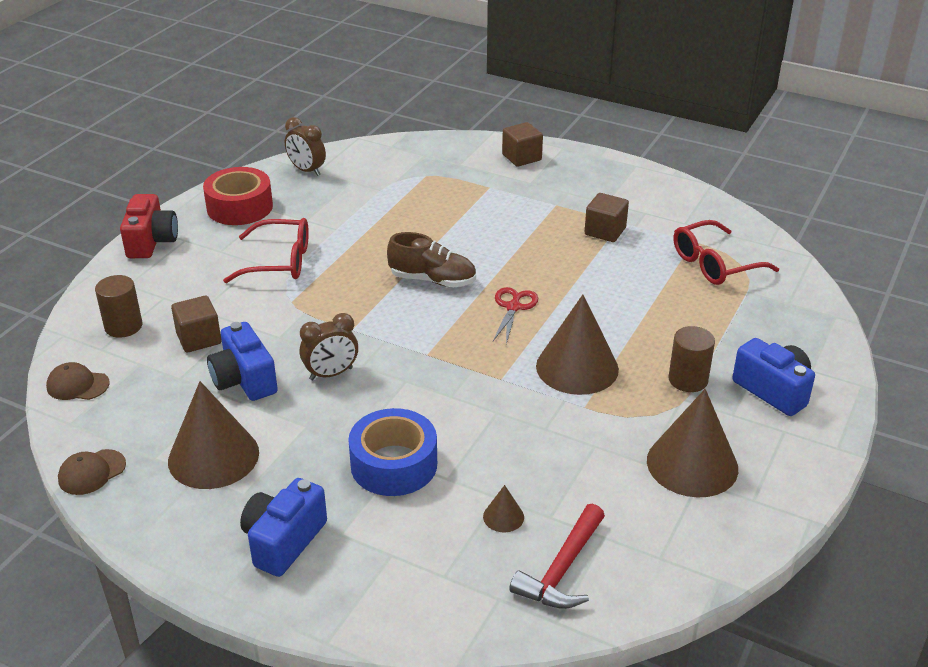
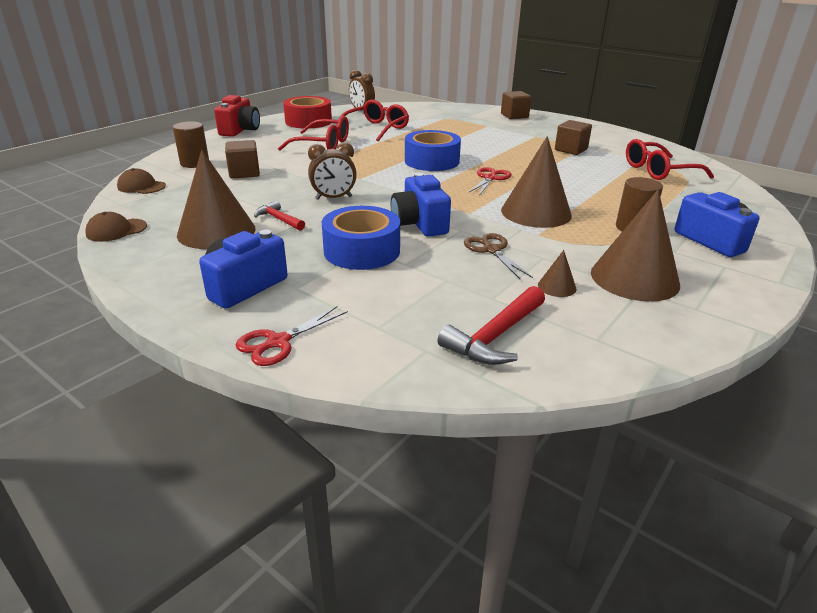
camera: 10 degrees right, 5 degrees down
(244, 380) = (265, 195): blue camera -> blue camera (419, 224)
(279, 424) = (279, 219): none -> red hammer
(340, 214) = (376, 129): none -> red glasses
(350, 612) = (278, 342): none -> red scissors
(433, 280) = (432, 161): brown shoe -> blue tape
(503, 517) = (448, 293): brown cone -> brown cone (557, 287)
(537, 441) = (491, 250): none -> brown scissors

